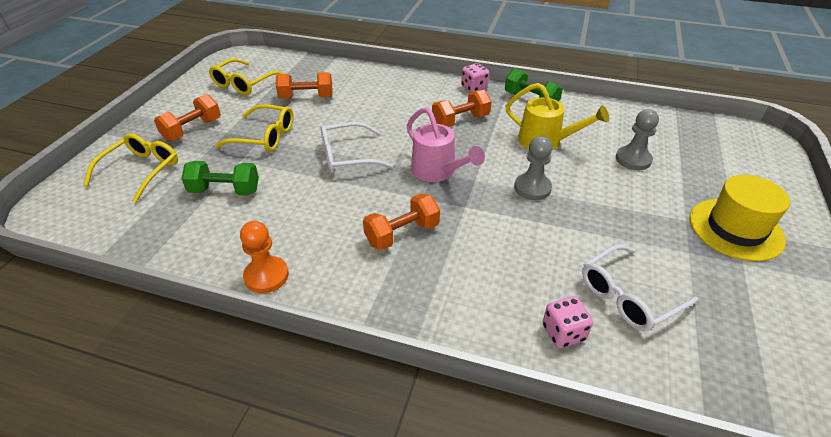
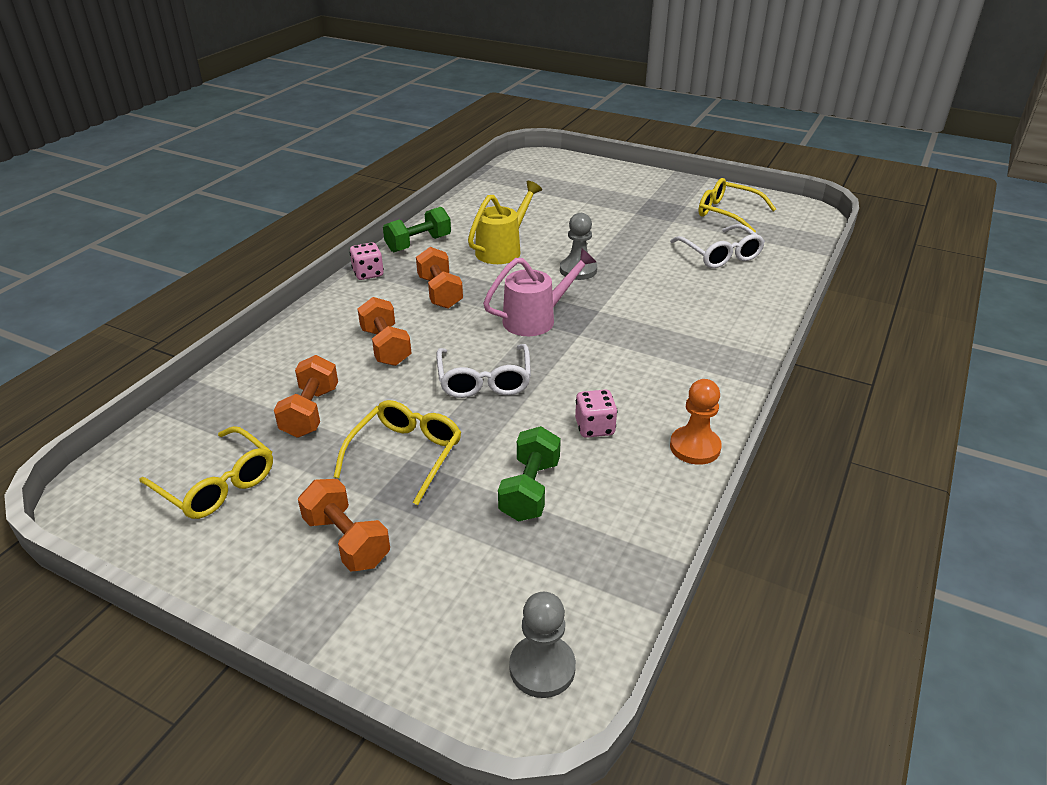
camera: 80 degrees left, 5 degrees down
(141, 171) = (452, 595): yellow glasses -> yellow glasses (728, 213)
(402, 234) = (636, 352): orange dumbbell -> orange dumbbell (386, 347)
(563, 333) = (758, 288): pink dice -> pink dice (594, 427)
(633, 159) = (548, 214): grey pawn -> grey pawn (542, 668)
(735, 229) = (649, 198): yellow hat -> none

